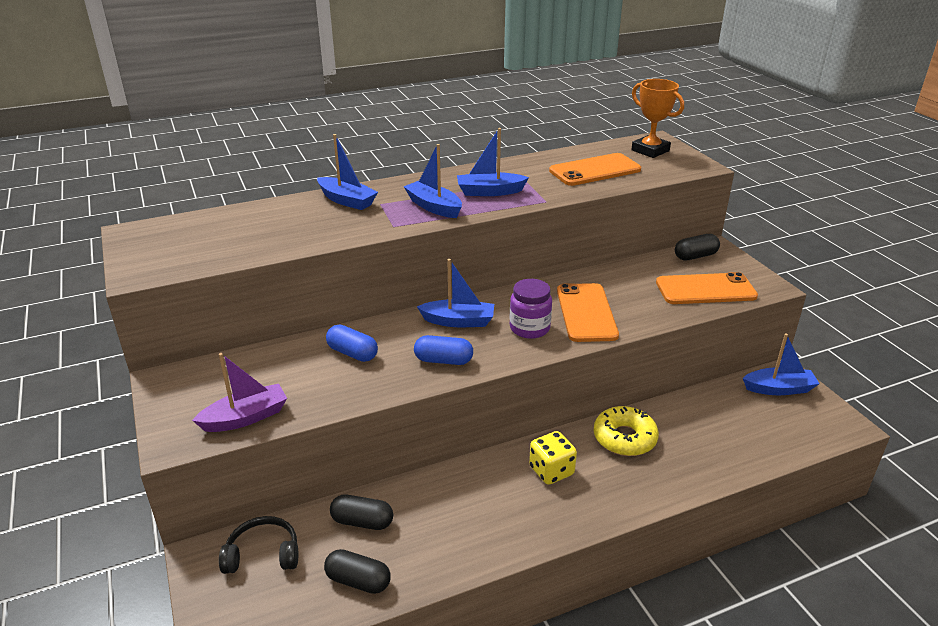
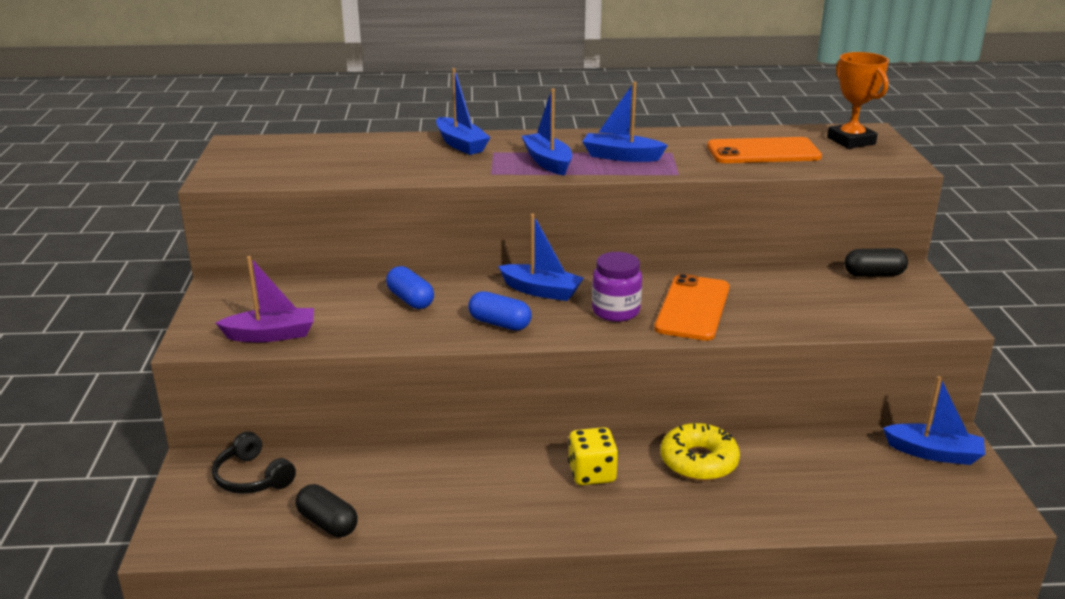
camera: 20 degrees right, 5 degrees down
(263, 554) = (252, 477): black headphones -> black headphones turned 150 degrees counterclockwise
(362, 522) = (363, 473): black capsule -> none
(705, 289) = (860, 310): orange phone -> none

